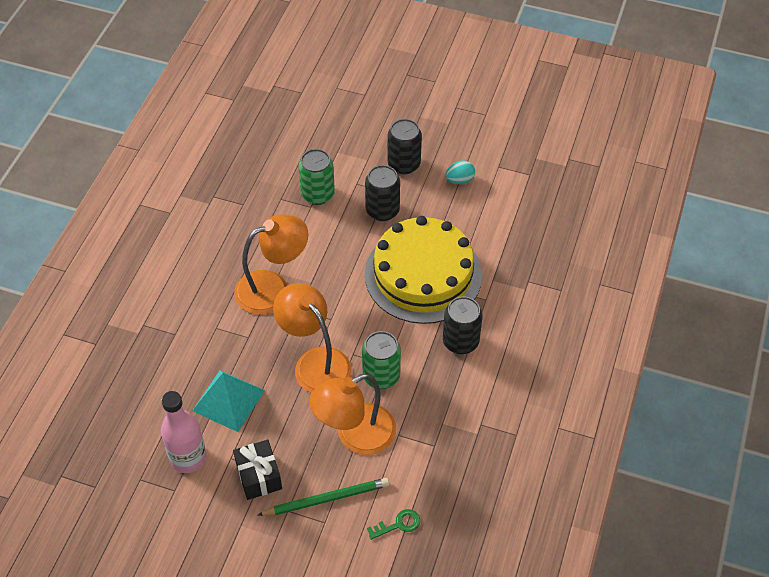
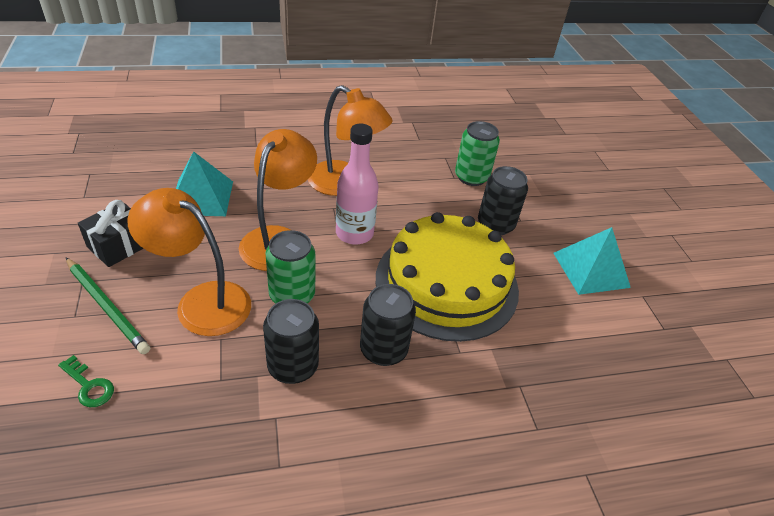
camera: 55 degrees right, 10 degrees down
(188, 458) = (124, 193): pink bottle -> pink bottle (354, 233)
(404, 164) = (563, 221): black can -> black can (293, 366)
(459, 180) = (590, 269): turquoise egg -> turquoise pyramid

